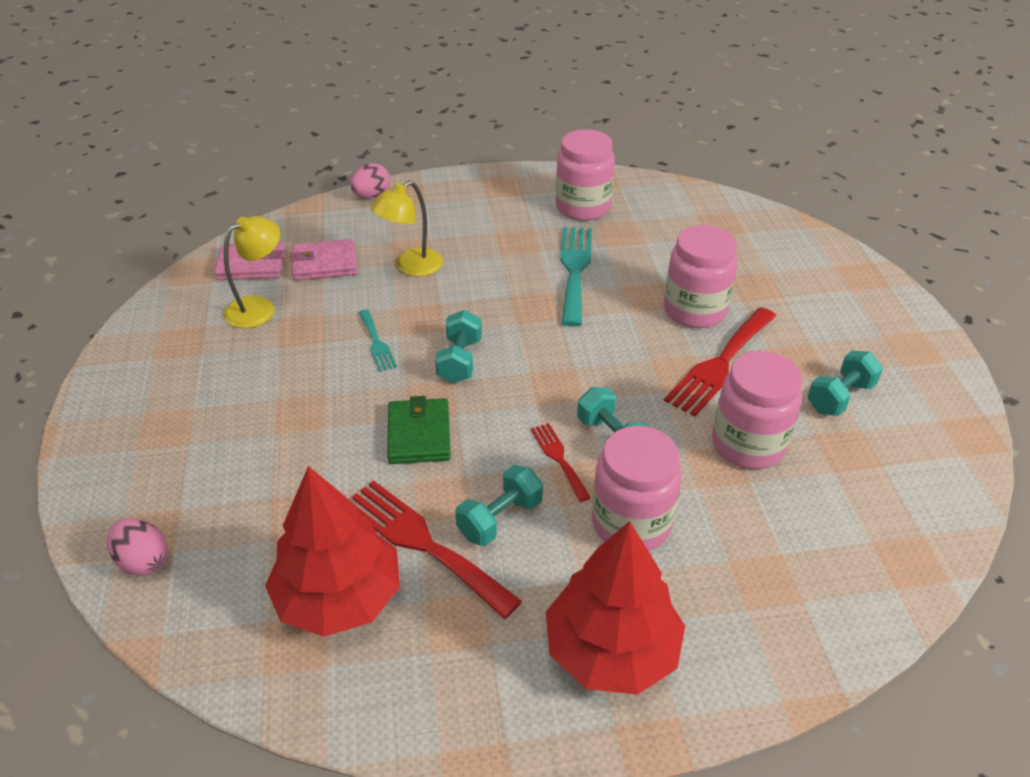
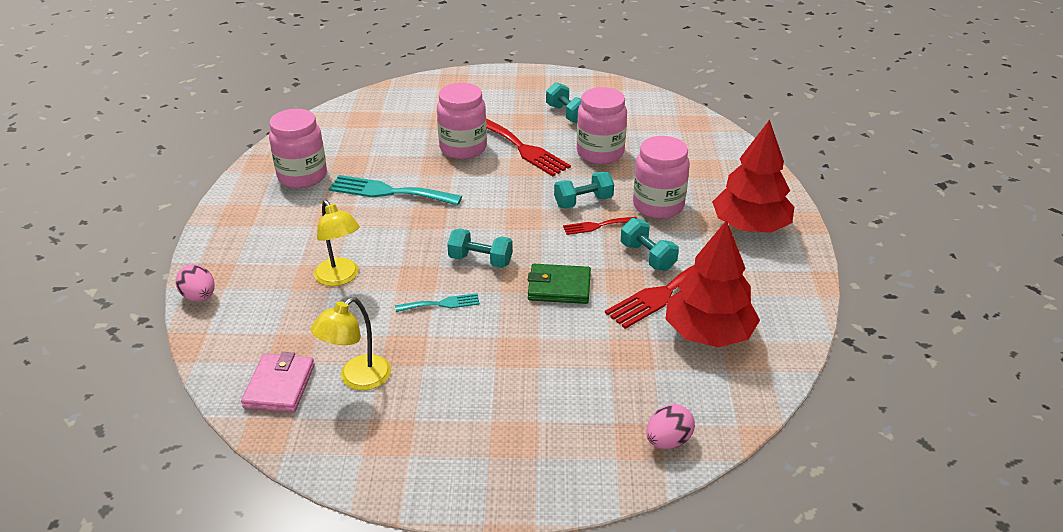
camera: 80 degrees left, 5 degrees down
(259, 307) = (357, 379): yellow lamp -> yellow lamp turned 105 degrees counterclockwise
(325, 263) = (305, 333): pink wallet -> none

